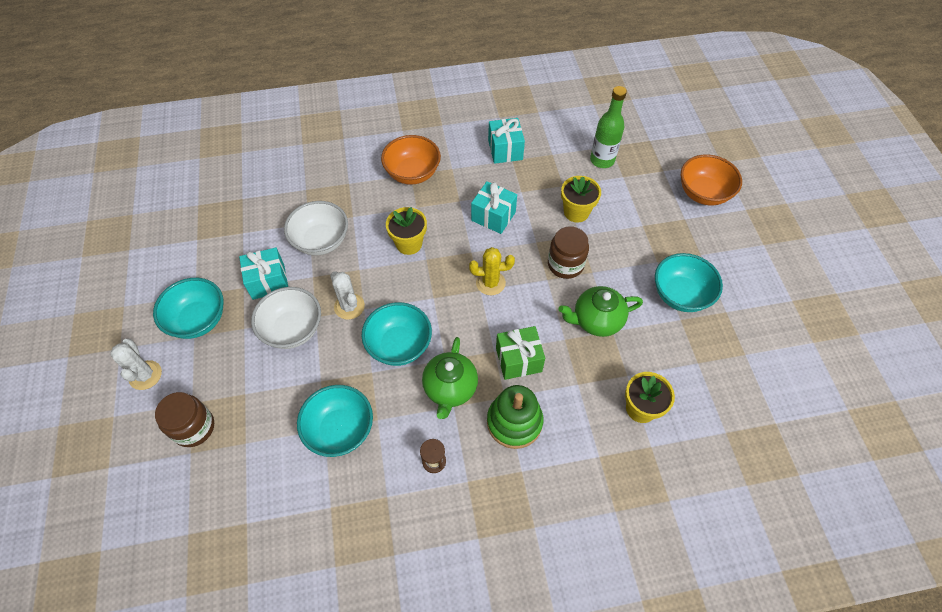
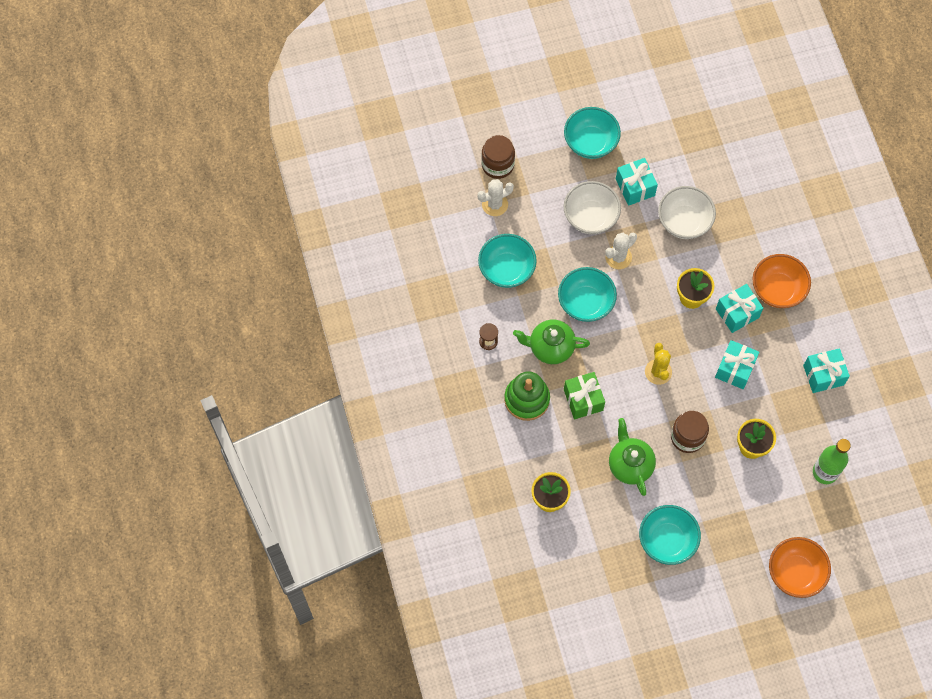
camera: 85 degrees right, 10 degrees up
(145, 375) = (536, 118): white cactus -> white cactus (495, 204)
(433, 207) = (737, 313): none -> turquoise gift

